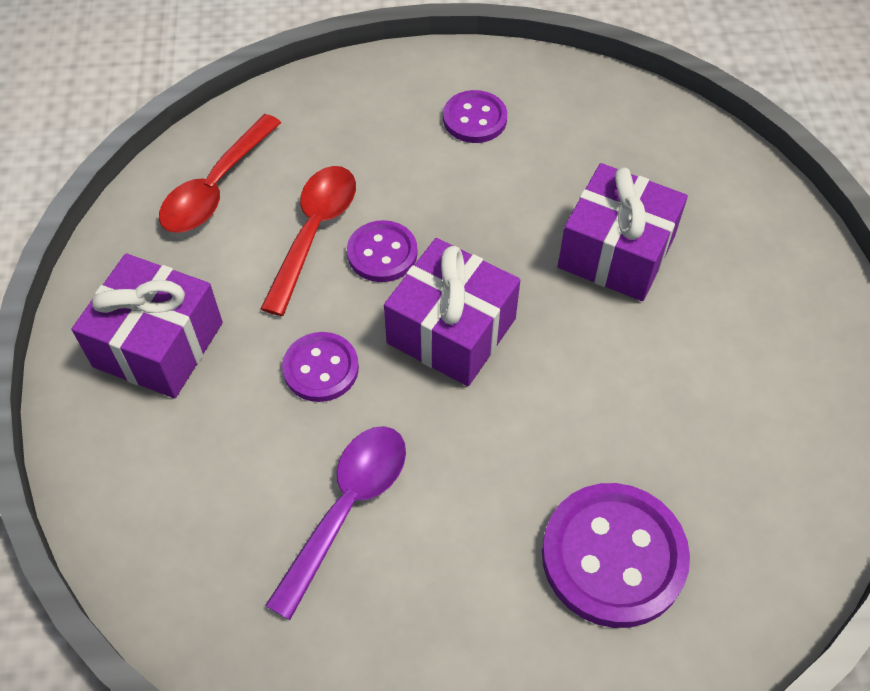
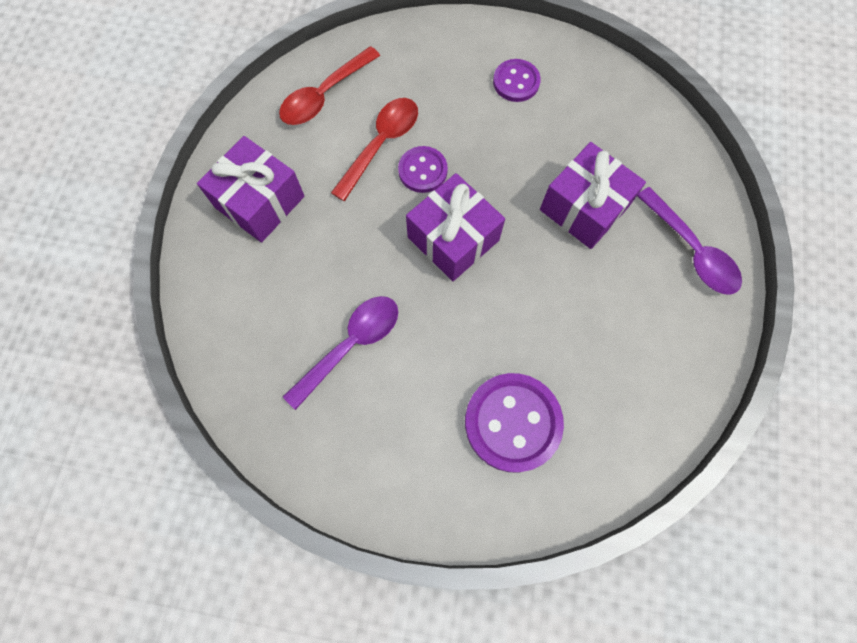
camera: 15 degrees right, 15 degrees up
(321, 368) = (359, 244): purple button -> none
(774, 273) = (691, 250): none -> purple spoon

